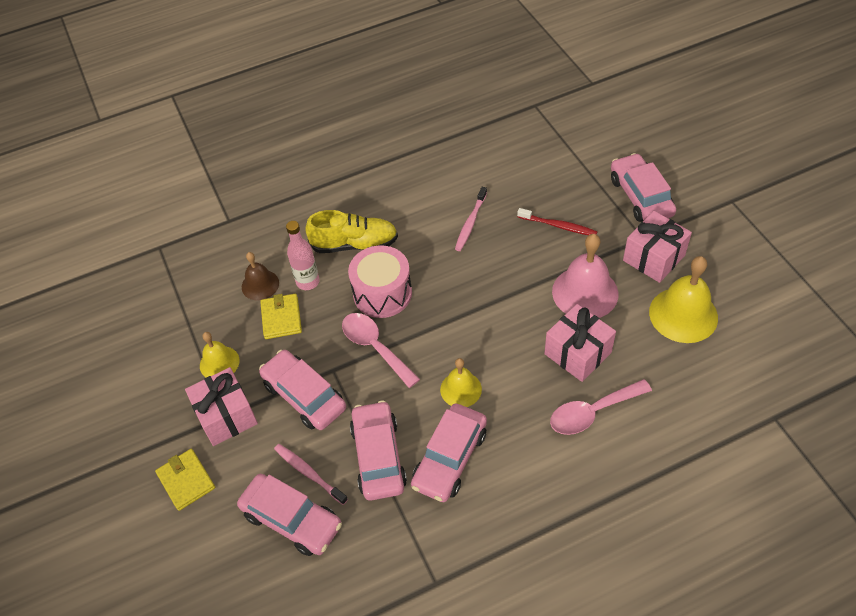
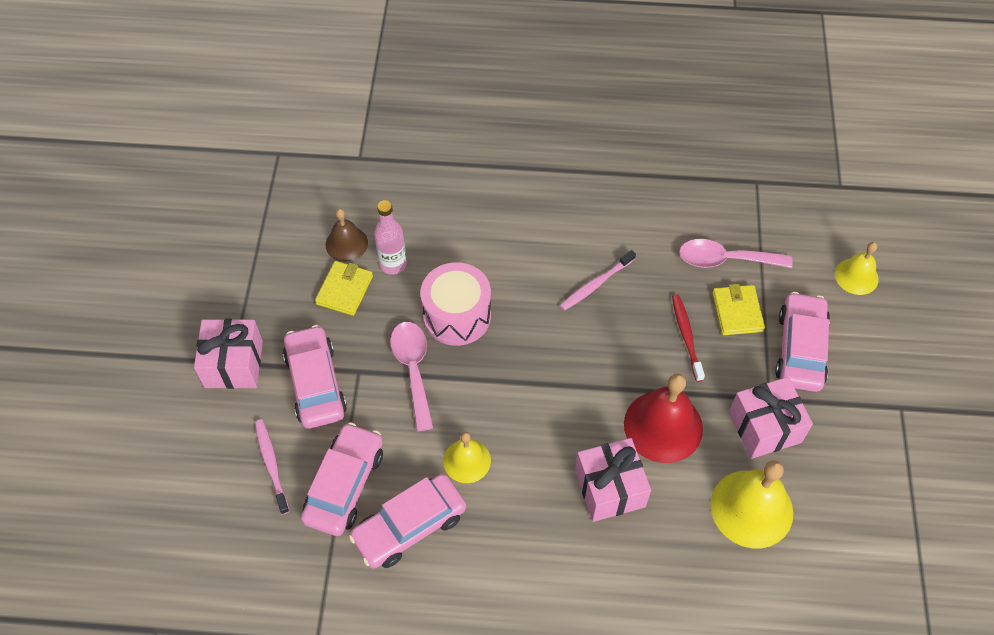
camera: 25 degrees right, 5 degrees up
(186, 481) = (161, 408): yellow wallet -> yellow wallet (737, 312)
(219, 363) = (260, 306): yellow bell -> yellow bell (856, 276)
(292, 519) = (228, 501): pink car -> none
(354, 244) = (464, 247): yellow shoe -> none
(558, 226) = (686, 336): red toothbrush -> red toothbrush turned 150 degrees counterclockwise
(585, 292) = (663, 426): pink bell -> red bell
(592, 412) = (581, 560): pink spoon -> pink spoon (726, 259)

